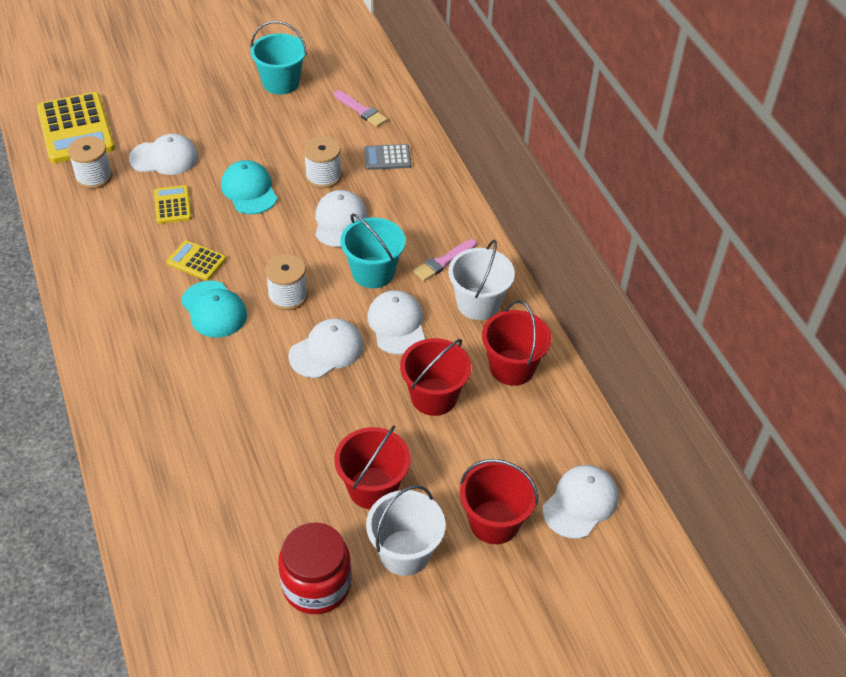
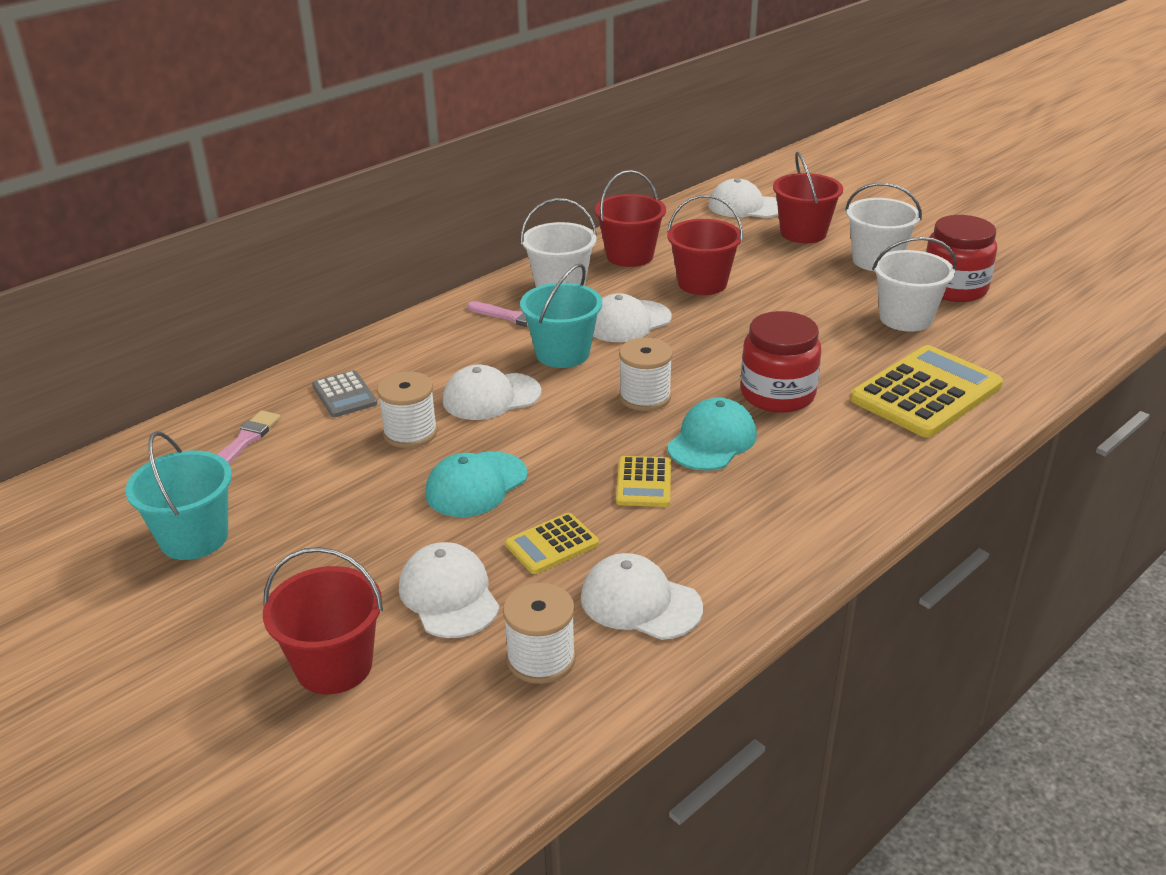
camera: 110 degrees left, 15 degrees down
(76, 129) = (425, 745): yellow calculator -> yellow calculator (925, 393)
(241, 368) = (777, 394): none -> red jar
(290, 512) = (905, 318): none -> white bucket
(326, 350) = (701, 351): white cap -> white cap (640, 602)
(372, 488) = (834, 288): red bucket -> red bucket (334, 666)

